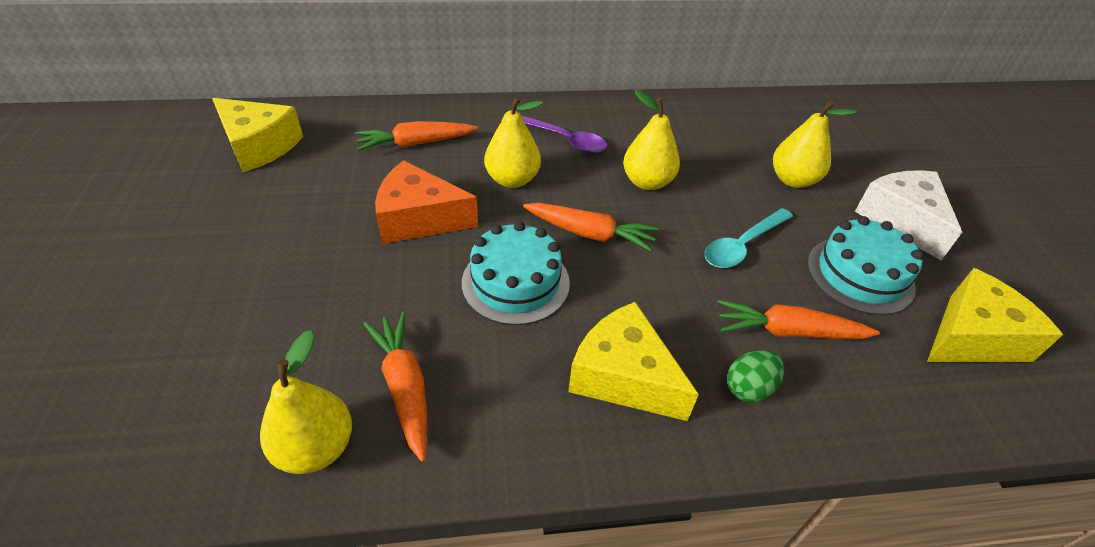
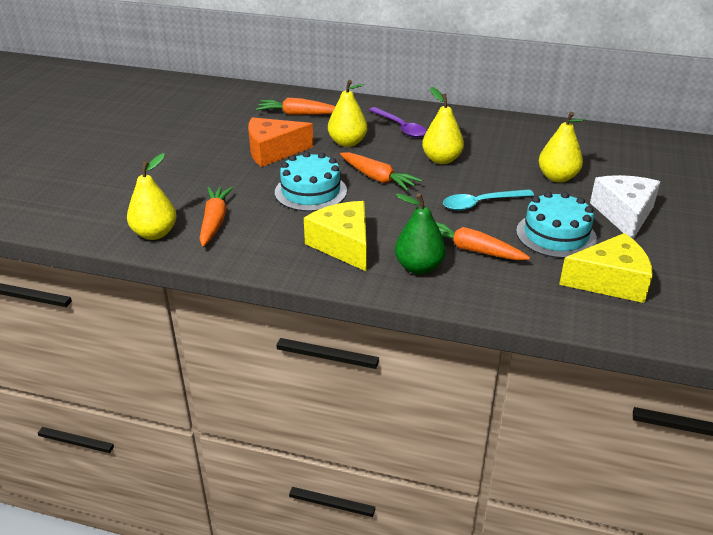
camera: 25 degrees right, 10 degrees down
(259, 146) = (201, 100): yellow cheese -> none
(419, 218) = (273, 151): orange cheese -> orange cheese turned 45 degrees counterclockwise
(749, 388) = (419, 267): green egg -> green pear

